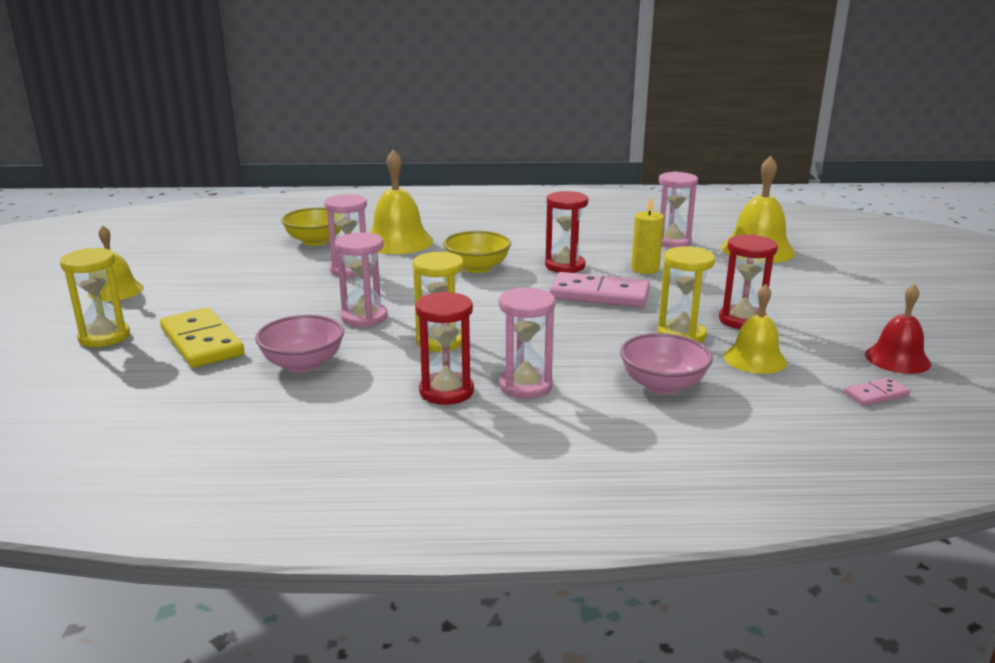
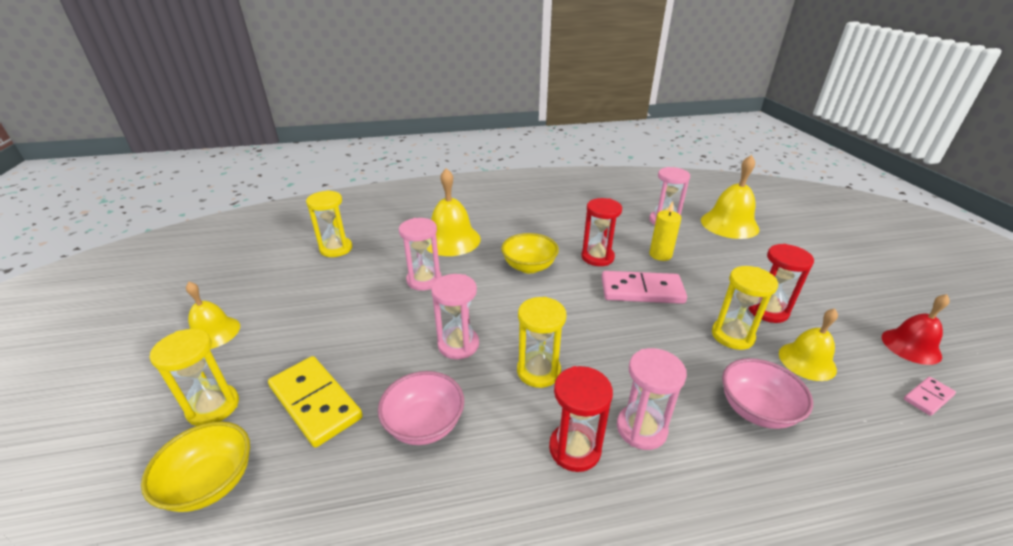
camera: 10 degrees left, 10 degrees up
(263, 240) = (336, 249): none -> yellow hourglass
(315, 241) = (382, 246): yellow bowl -> yellow bowl (211, 483)

